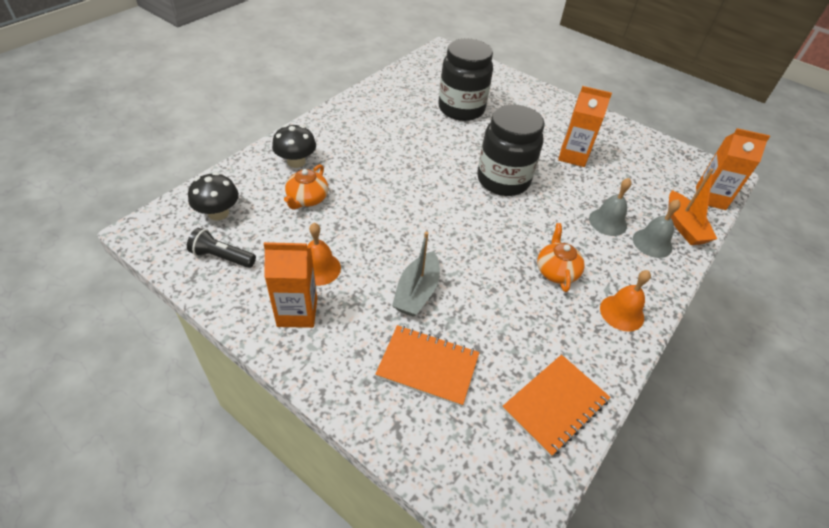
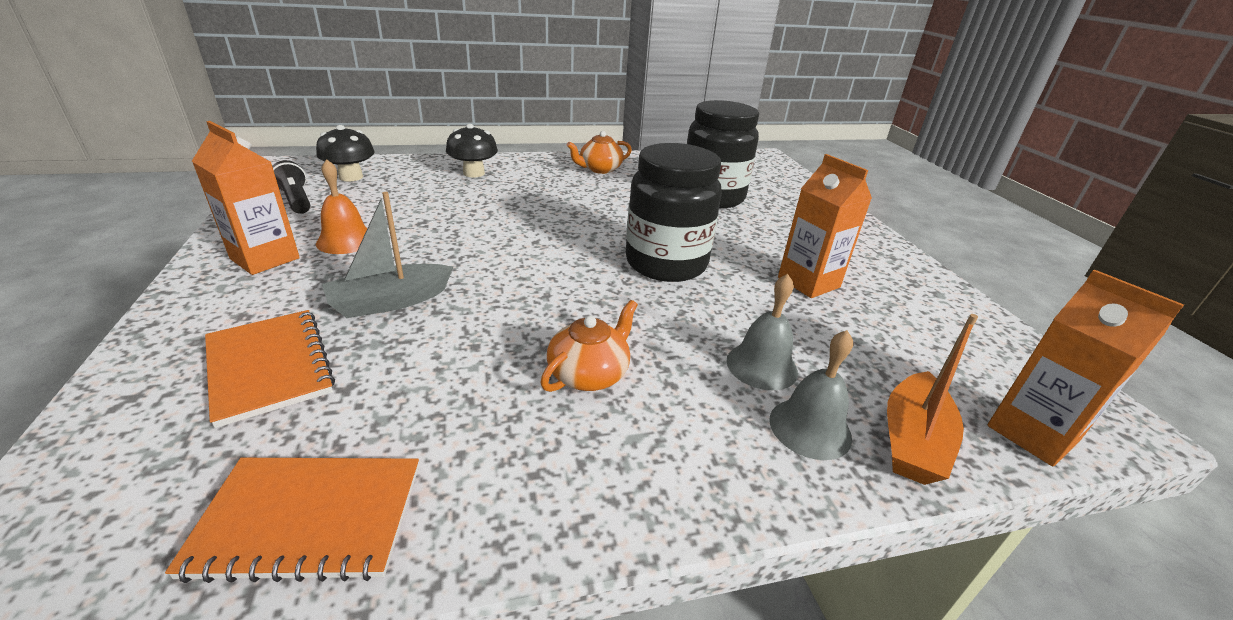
camera: 40 degrees right, 15 degrees down
(307, 199) = (434, 196): orange teapot -> orange teapot (599, 169)
(622, 313) = (611, 480): orange bell -> none

